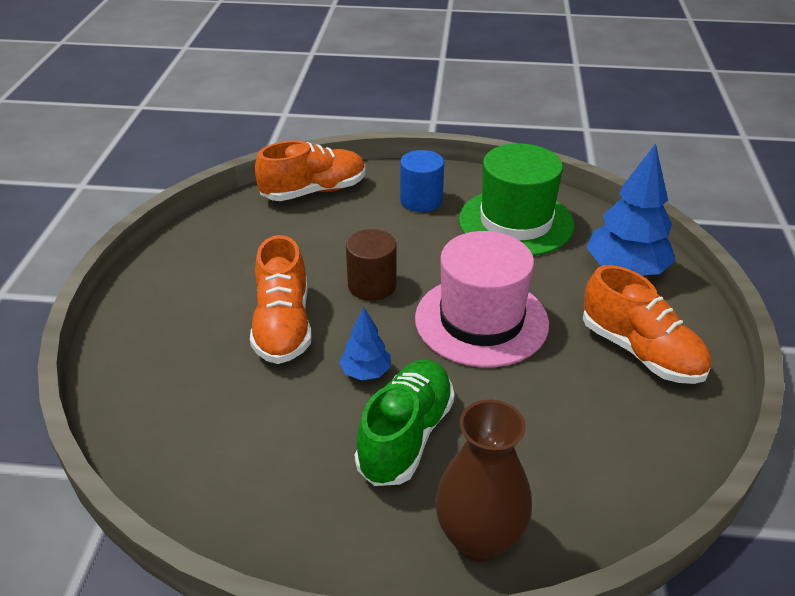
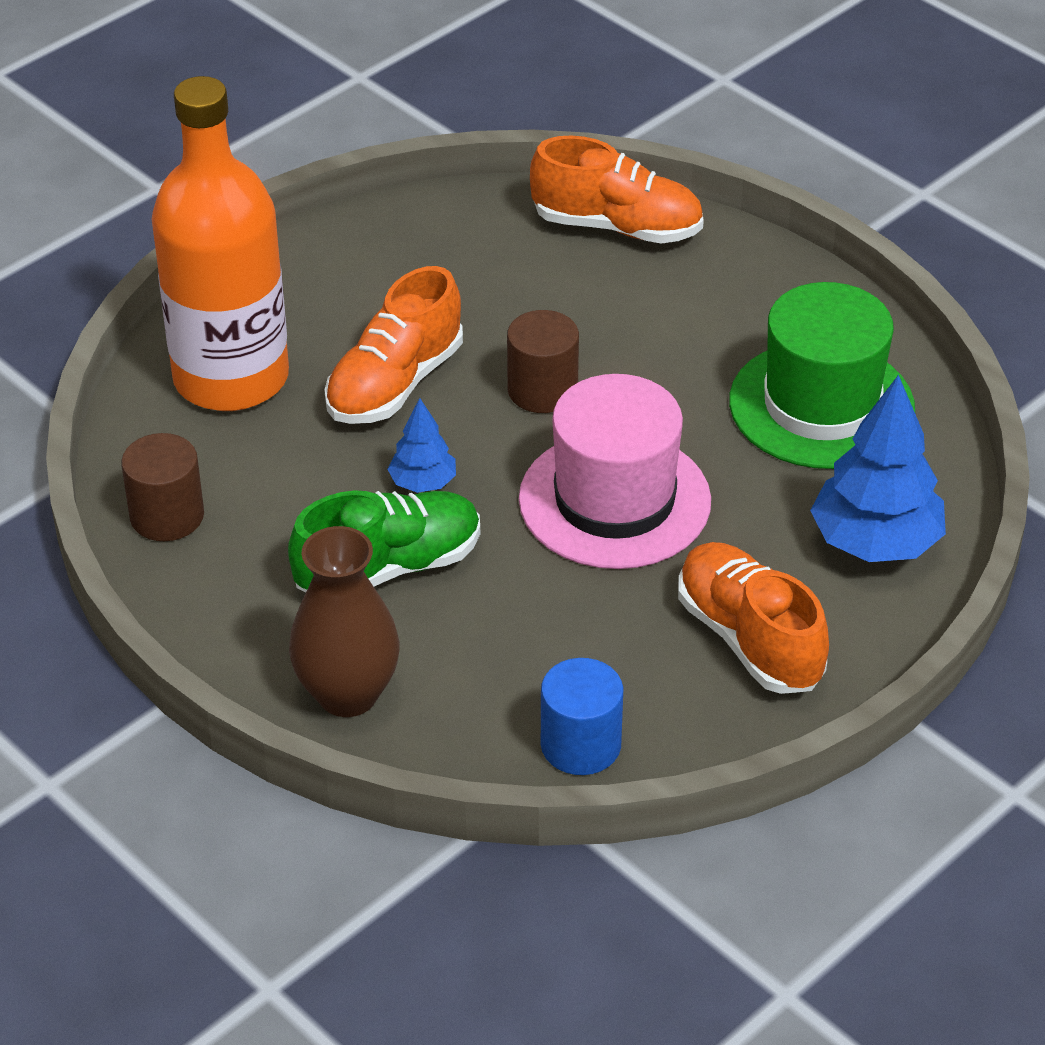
camera: 40 degrees right, 5 degrees up
(171, 378) = (231, 378): none -> orange bottle
(218, 495) = (167, 516): none -> brown cylinder
(421, 200) = (737, 310): blue cylinder -> blue cylinder (580, 745)
(640, 352) = (749, 639): orange shoe -> orange shoe turned 150 degrees clockwise

